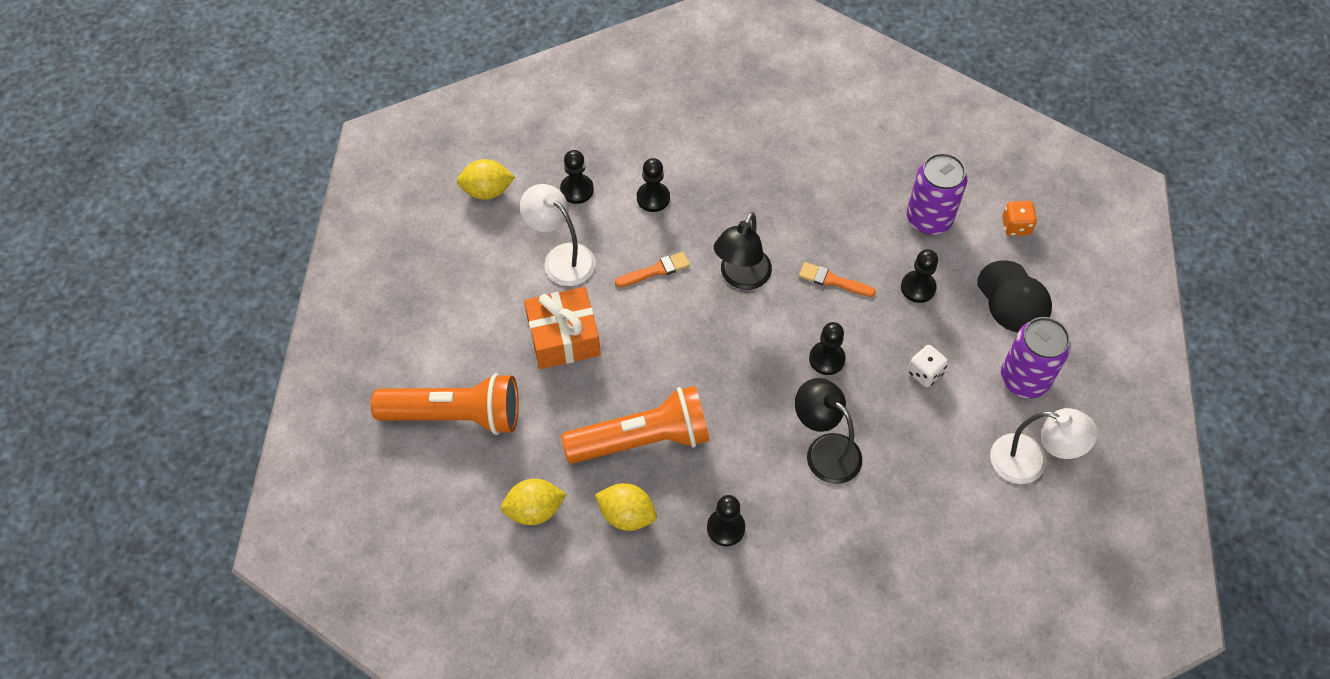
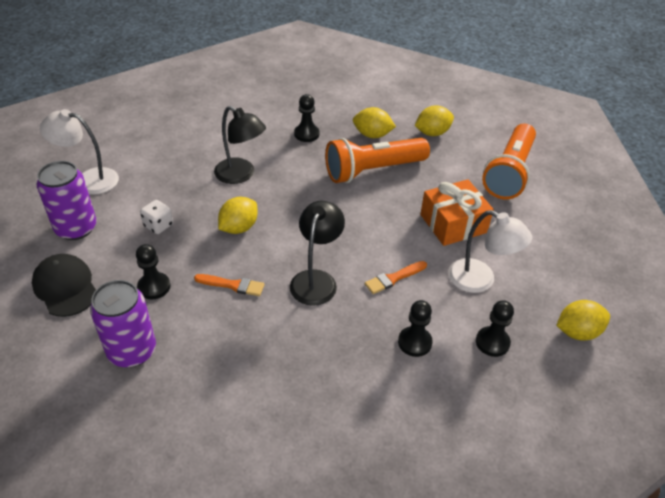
camera: 170 degrees right, 15 degrees down
(455, 415) = (509, 173): orange flashlight -> orange flashlight turned 60 degrees counterclockwise
(826, 359) = (239, 228): black pawn -> yellow lemon
(1016, 226) = (41, 353): orange dice -> none

